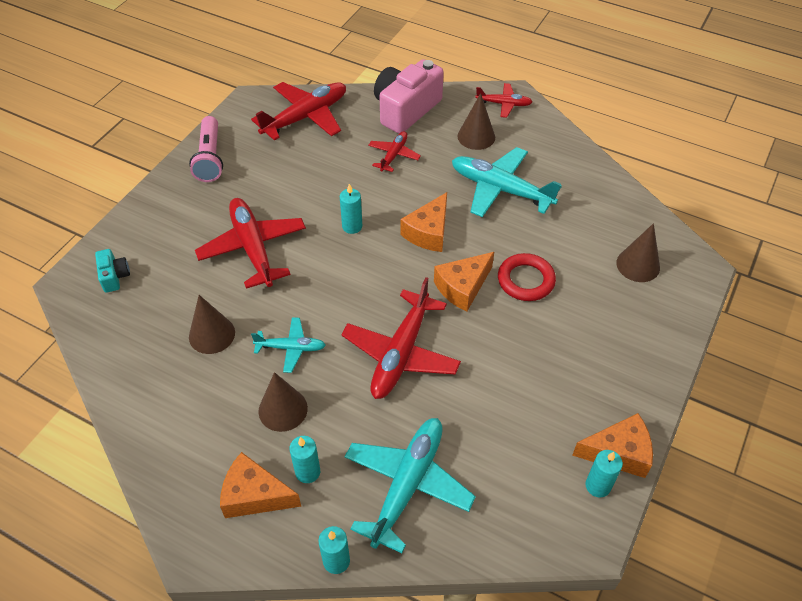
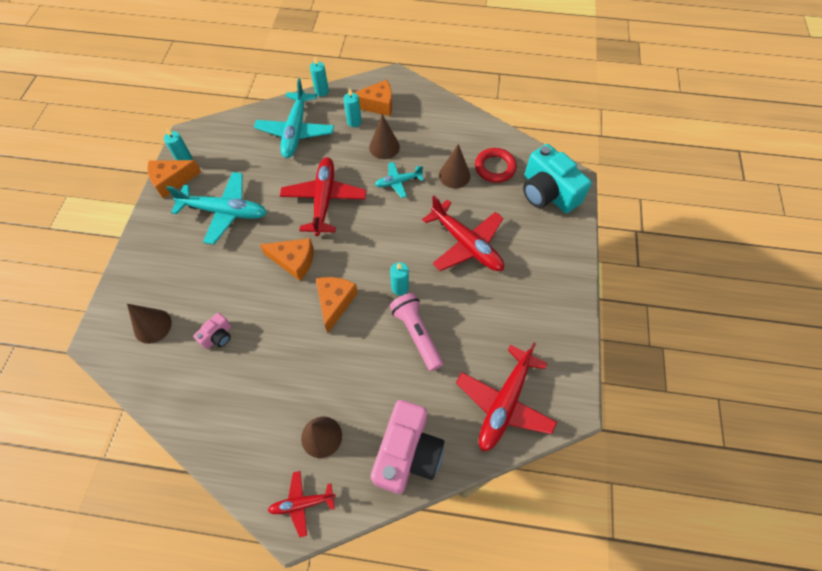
camera: 160 degrees right, 10 degrees up
(114, 276) = (547, 193): turquoise camera -> turquoise camera, size x2.14
(210, 158) = (559, 319): pink flashlight -> pink flashlight (416, 334)
(393, 155) = (395, 380): red plane -> none
(462, 287) = (294, 261): orange cheese -> orange cheese turned 75 degrees clockwise
(501, 189) = (282, 371): turquoise plane -> turquoise plane (224, 212)
(526, 280) = (245, 282): red ring -> red ring (495, 167)
(564, 236) = (218, 336): none -> pink camera

